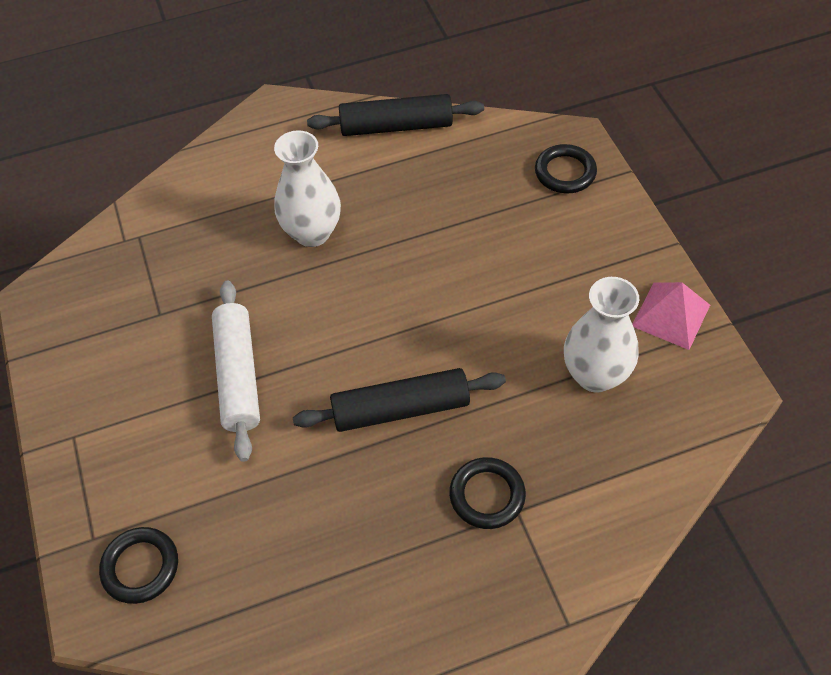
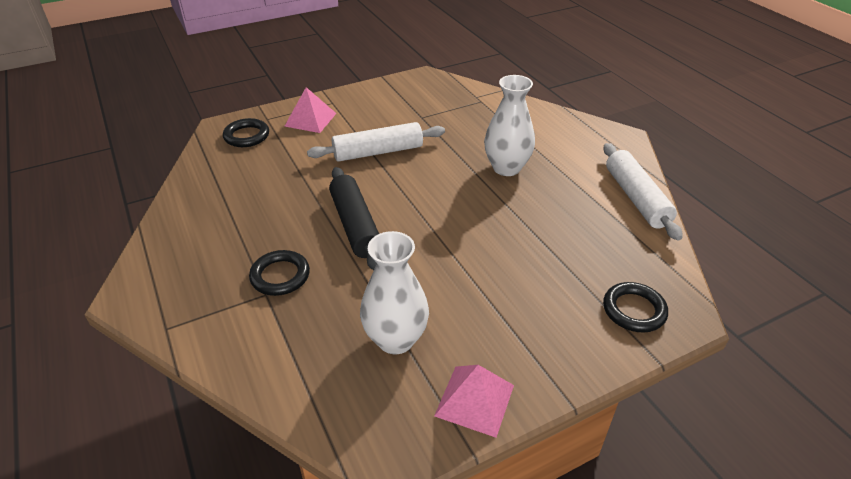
camera: 80 degrees right, 15 degrees down
(118, 469) = (310, 119): none -> pink pyramid
(396, 126) = (636, 198): black rolling pin -> white rolling pin

